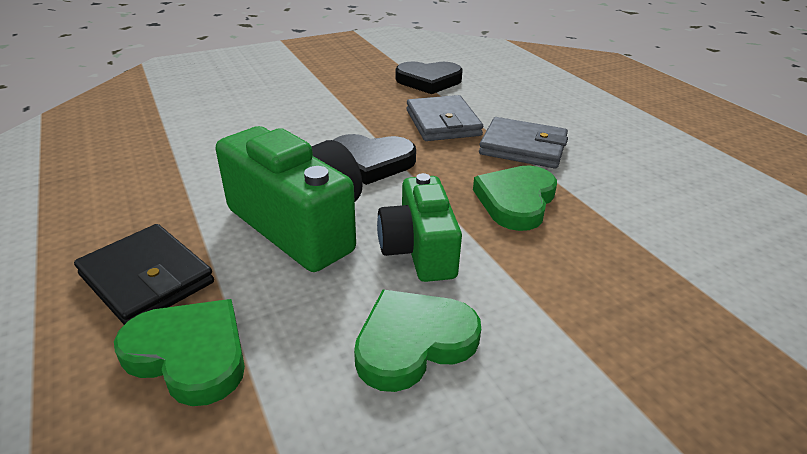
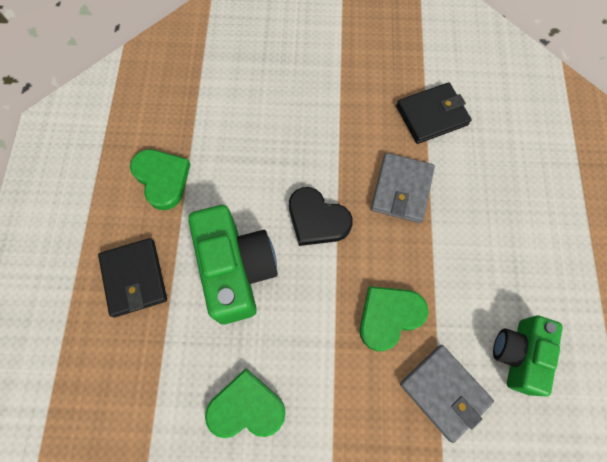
camera: 30 degrees right, 35 degrees up
(189, 354) = (136, 352): green heart -> green heart (162, 179)
(419, 250) = (294, 333): green camera -> green camera (518, 354)
(429, 81) = (432, 115): black heart -> black wallet
(523, 147) = (441, 254): grey wallet -> grey wallet (444, 392)

